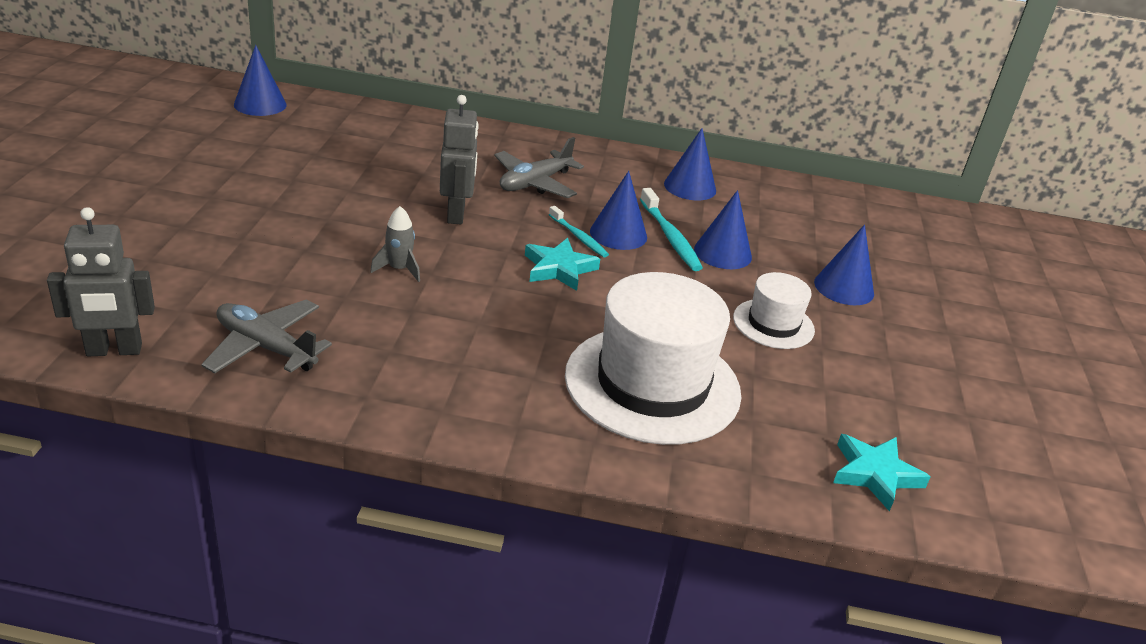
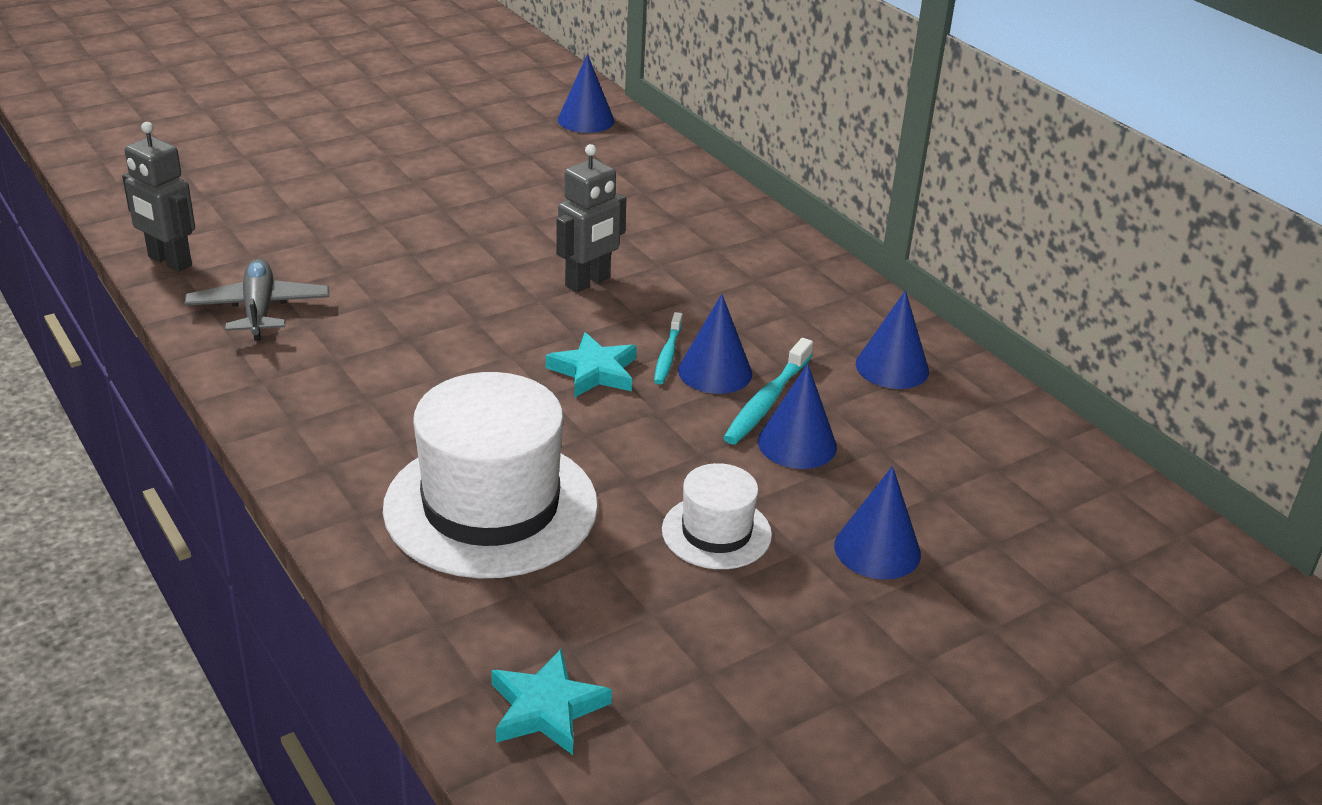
camera: 50 degrees right, 0 degrees up
(399, 269) = (455, 303): grey rocket -> none
(535, 183) = (718, 289): grey plane -> none

